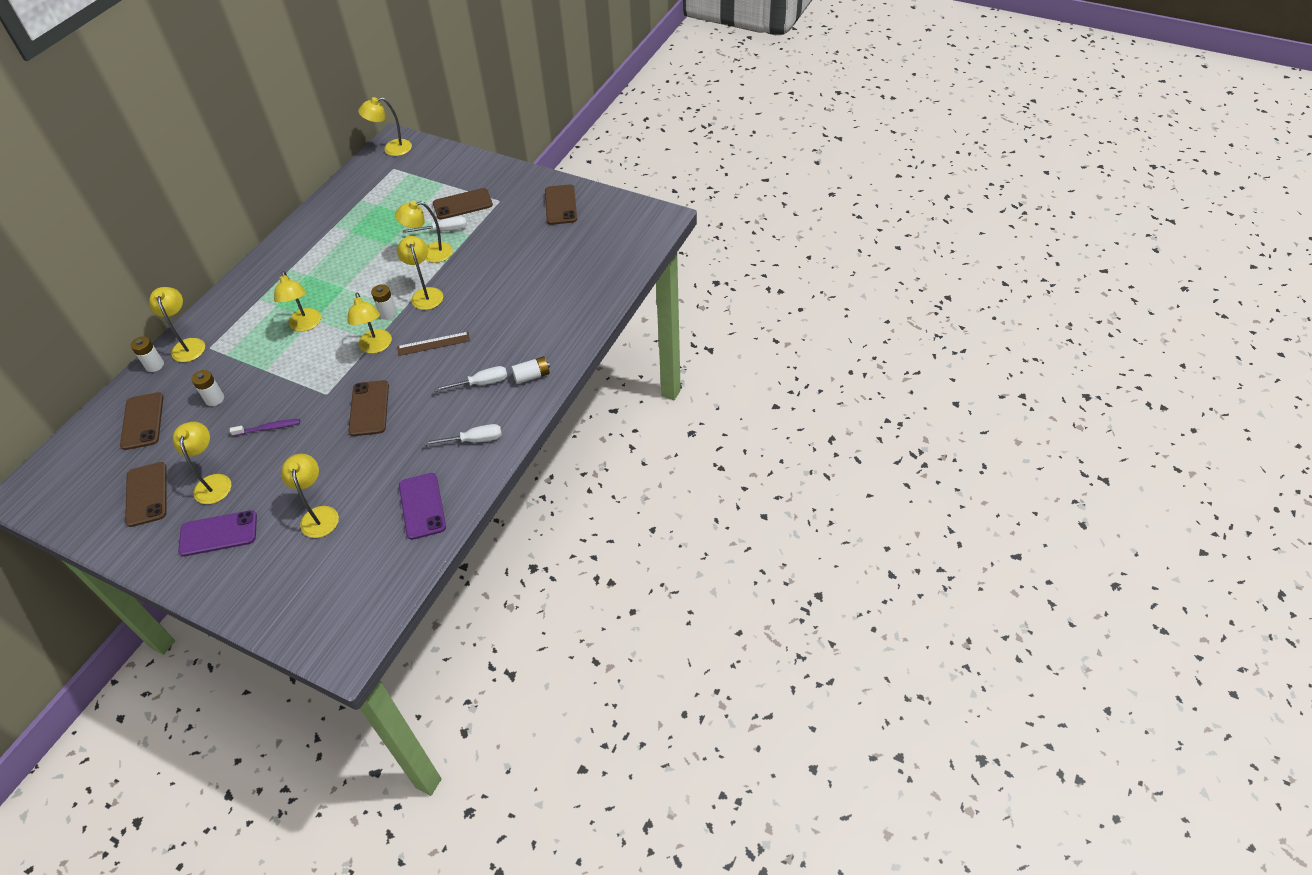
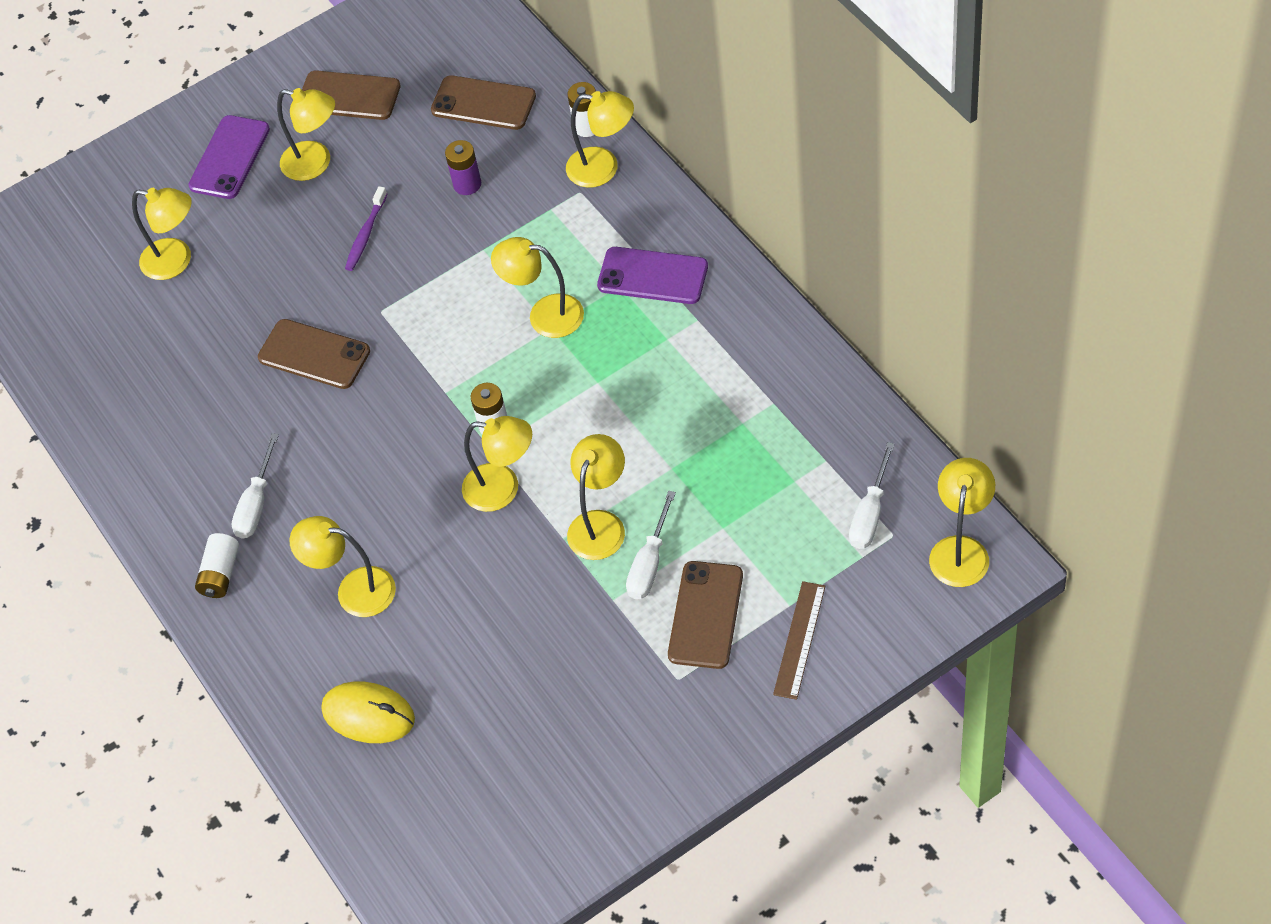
camera: 125 degrees right, 5 degrees up
(214, 399) = (467, 184): white battery -> purple battery
(376, 347) = (431, 392): yellow lamp -> yellow lamp (354, 590)
(422, 506) = (101, 371): purple phone -> purple phone (652, 276)
(433, 343) = (383, 467): brown ruler -> brown ruler (800, 640)
(474, 440) = (160, 461): white screwdriver -> white screwdriver (870, 513)
(560, 205) = (596, 777): brown phone -> none
(576, 284) = (368, 714): none -> yellow mouse

